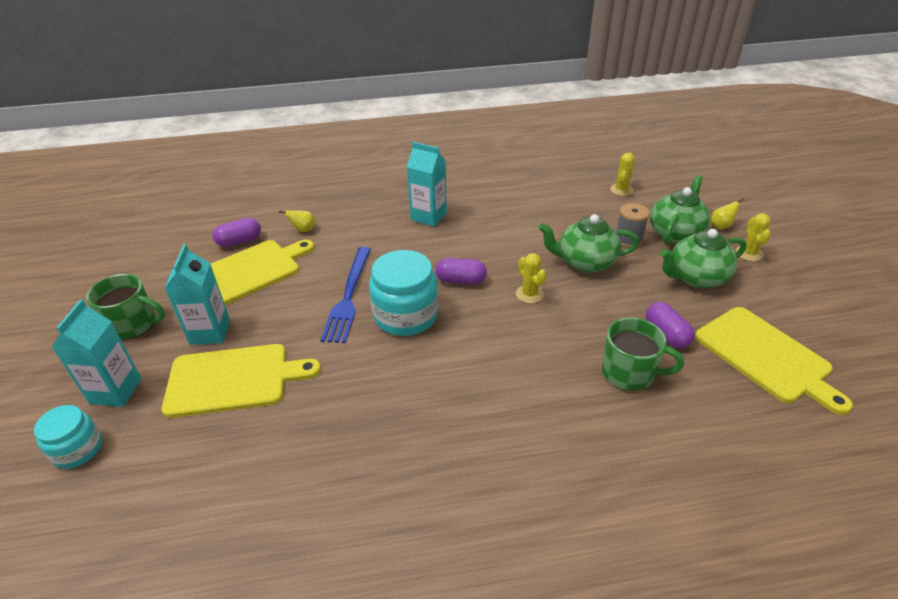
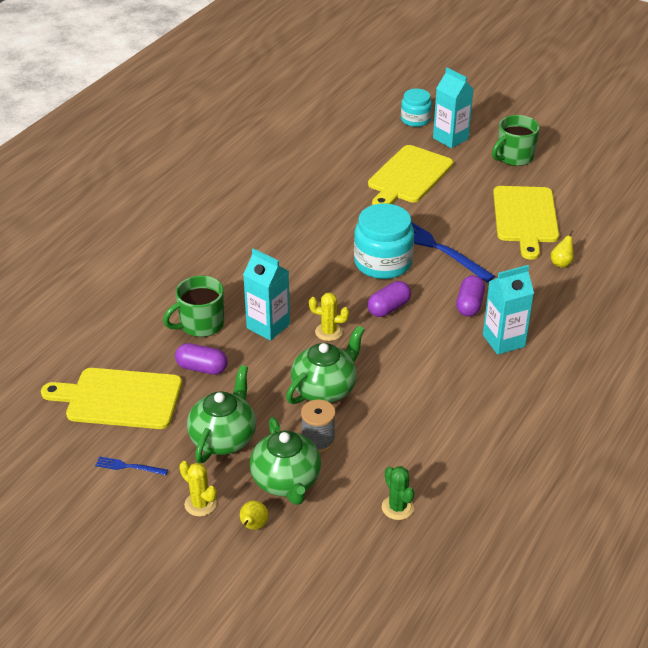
camera: 130 degrees right, 0 degrees up
(210, 332) = (468, 181): turquoise carton -> turquoise carton (268, 326)
(240, 241) = (579, 227): purple capsule -> purple capsule (469, 305)
(621, 190) = (397, 507): yellow cactus -> green cactus
(791, 302) = (128, 466): none -> blue fork

